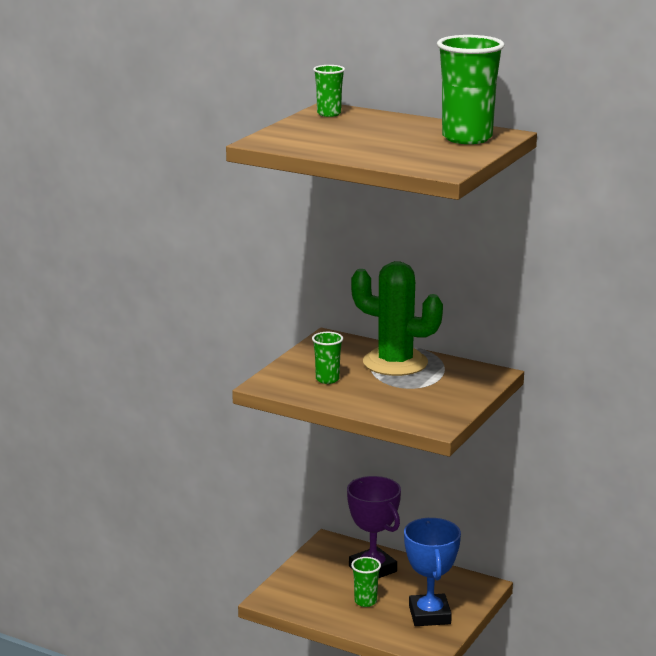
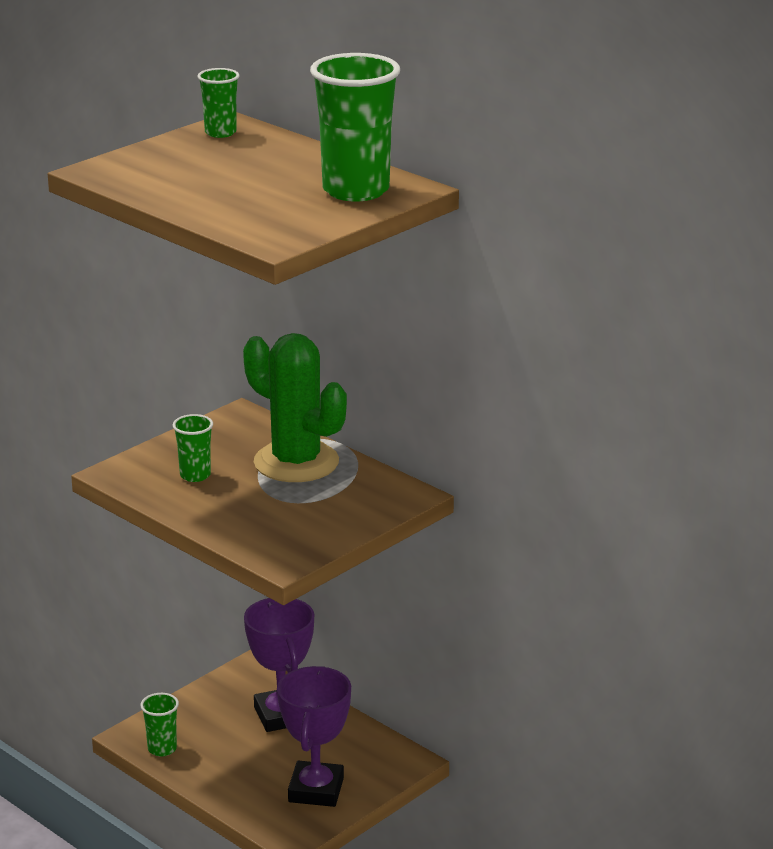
camera: 15 degrees right, 5 degrees up
(365, 601) = (247, 758): green cup -> green cup (162, 749)
(429, 615) = (316, 790): blue trophy -> purple trophy

